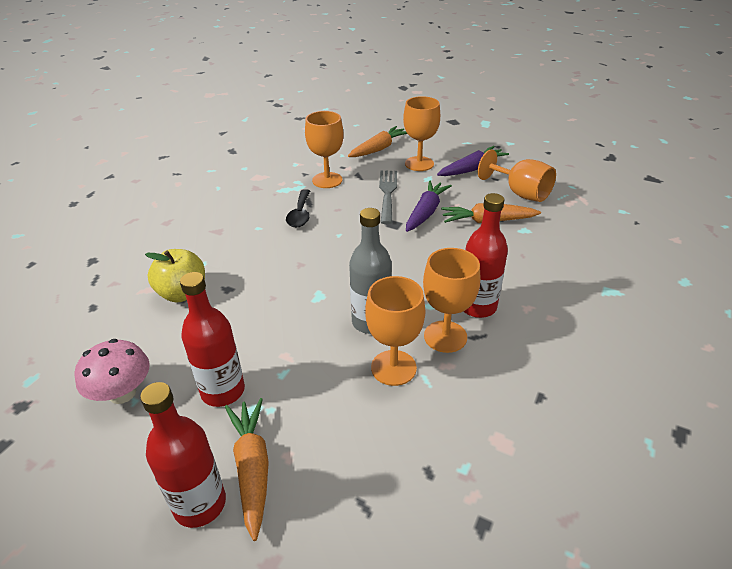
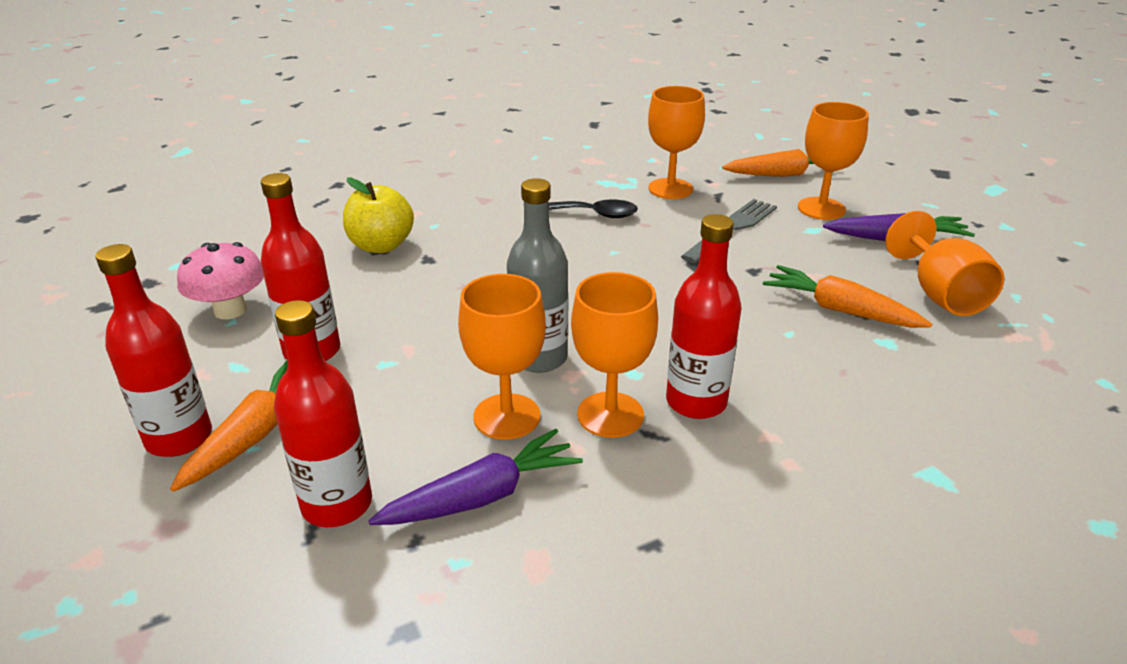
camera: 35 degrees right, 5 degrees down
(300, 214) = (593, 214): black spoon -> black spoon turned 120 degrees counterclockwise
(360, 479) = (337, 504): none -> red bottle
(426, 212) = (759, 268): purple carrot -> purple carrot (482, 496)

